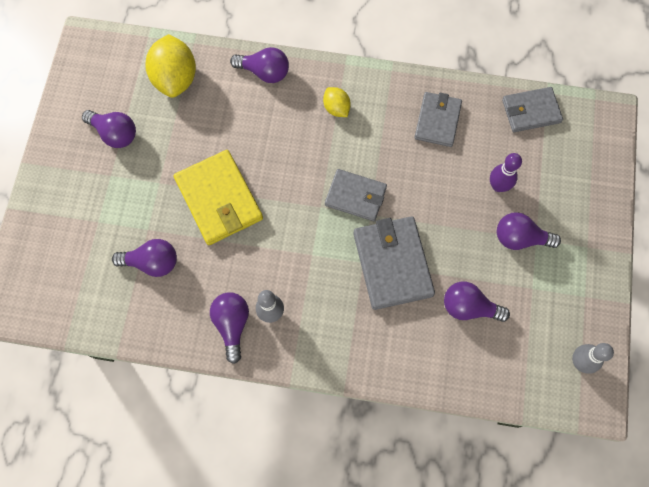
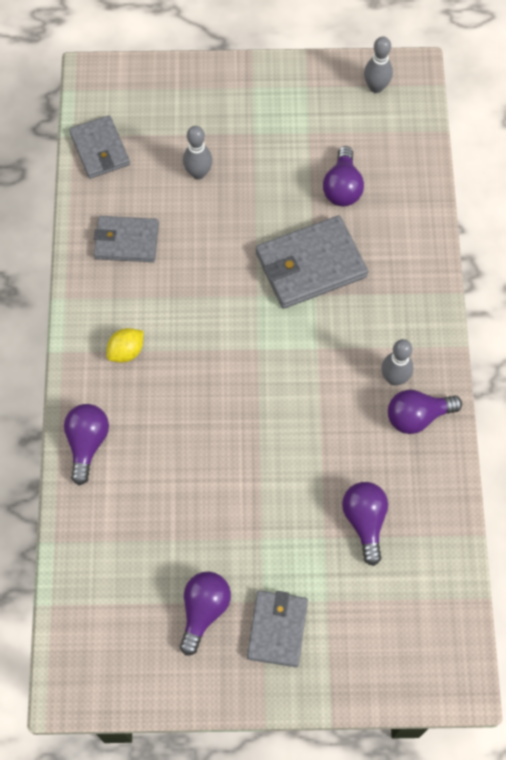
camera: 100 degrees left, 5 degrees down
(175, 78) = (111, 552): yellow lemon -> none
(219, 199) = (270, 462): yellow wallet -> none
(355, 196) = (237, 313): grey wallet -> grey wallet (277, 629)
(498, 186) = (198, 173): purple bowling pin -> grey bowling pin
(520, 238) = (255, 148): purple light bulb -> none

